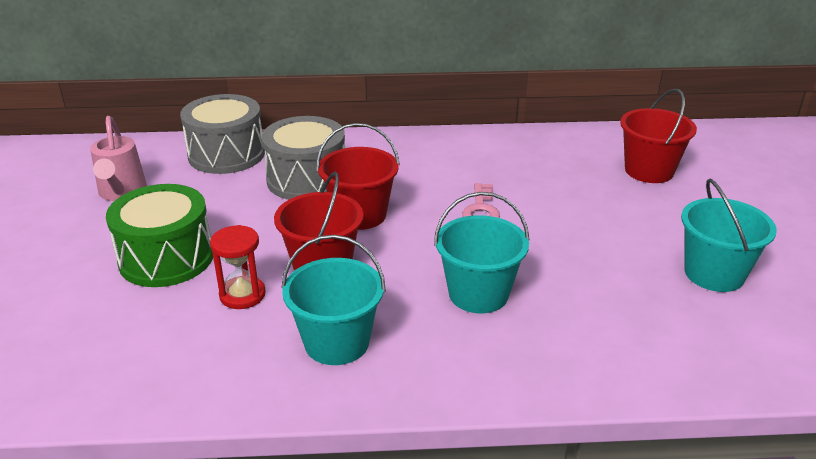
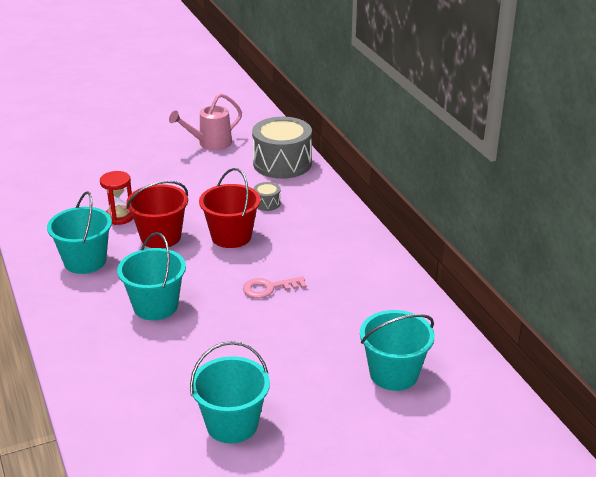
camera: 70 degrees right, 0 degrees up
(166, 258) = (146, 181): green drum -> none
(307, 179) = (267, 203): grey drum -> grey drum, size x0.43
(649, 171) = (394, 374): red bucket -> turquoise bucket

